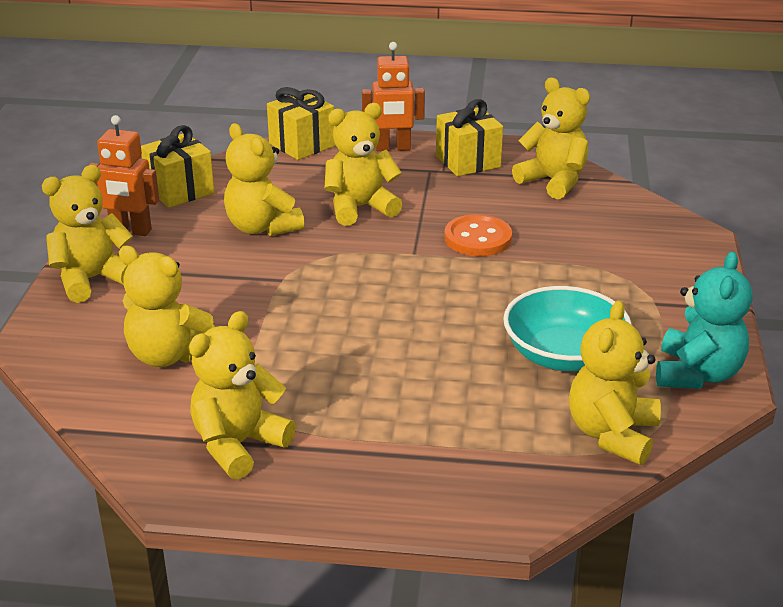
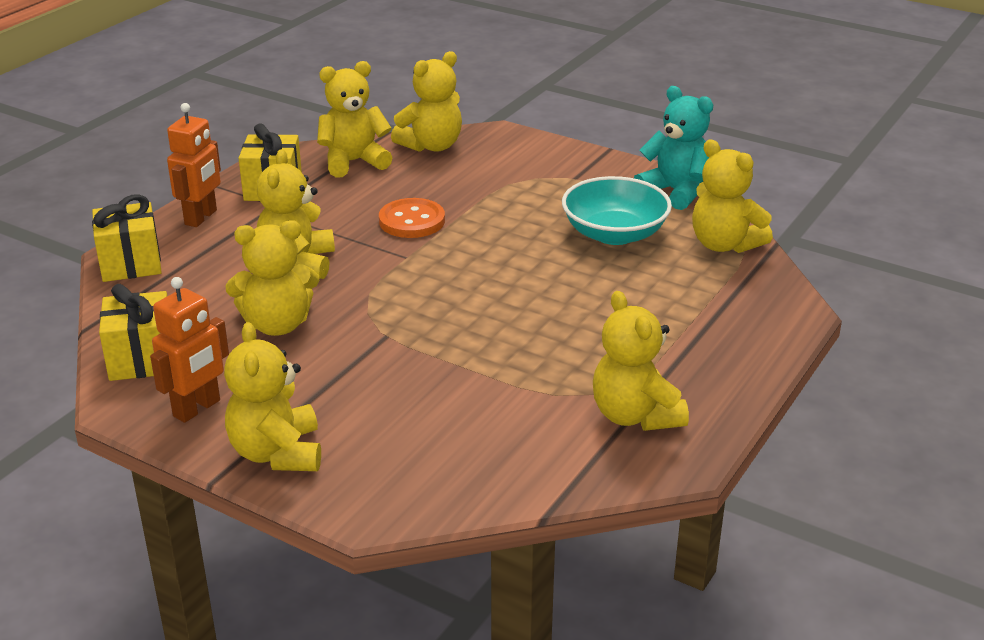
camera: 65 degrees left, 0 degrees up
(168, 355) = (465, 428): yellow teddy bear -> yellow teddy bear (431, 146)

